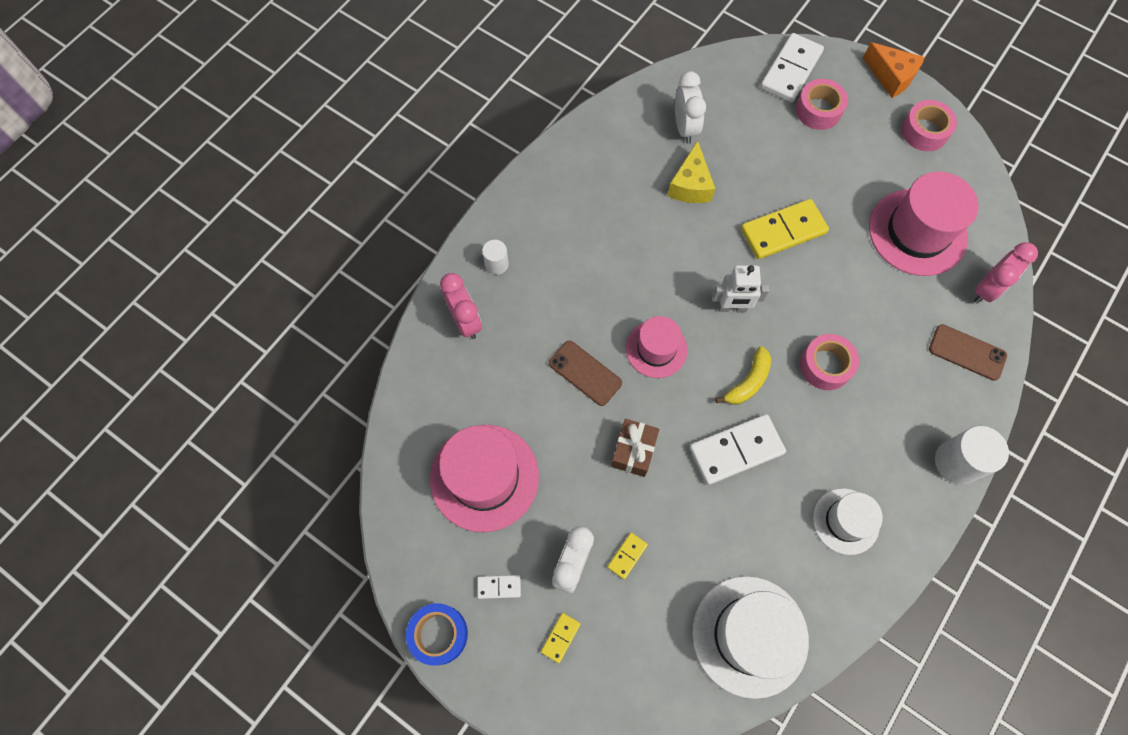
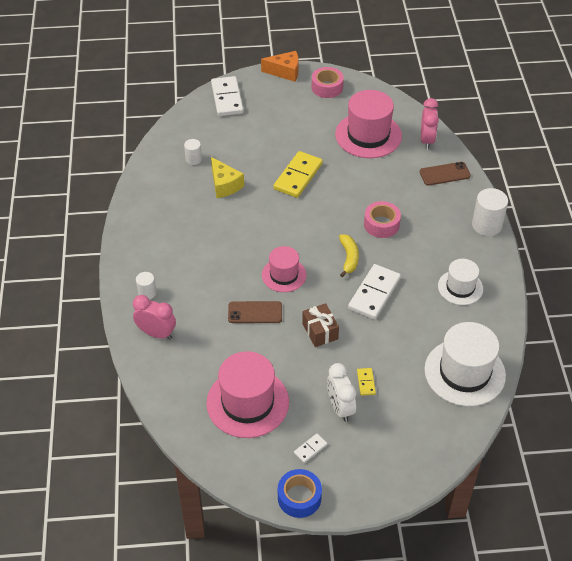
camera: 40 degrees left, 20 degrees down
(560, 637) = (369, 447): yellow domino -> none
(685, 128) = (193, 159): white clock -> white cylinder
(732, 307) = (306, 229): white robot -> none
(818, 110) = (261, 109): pink tape -> none

